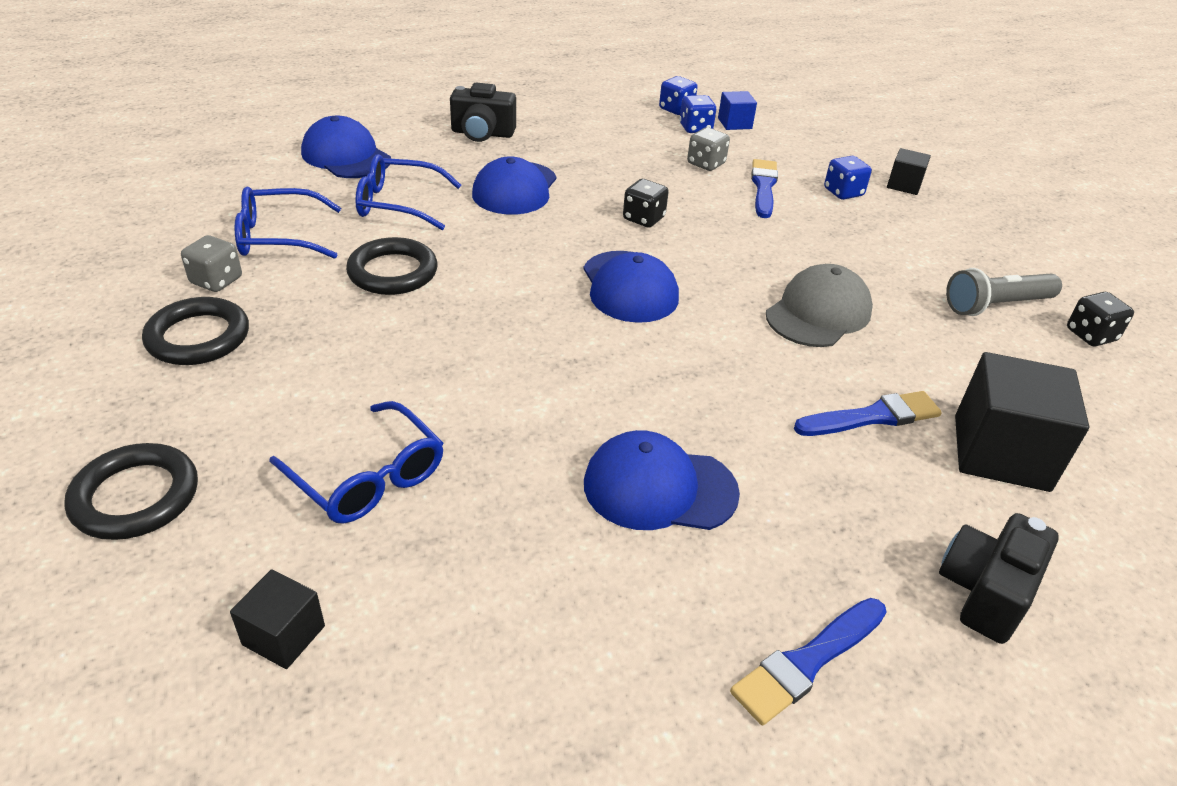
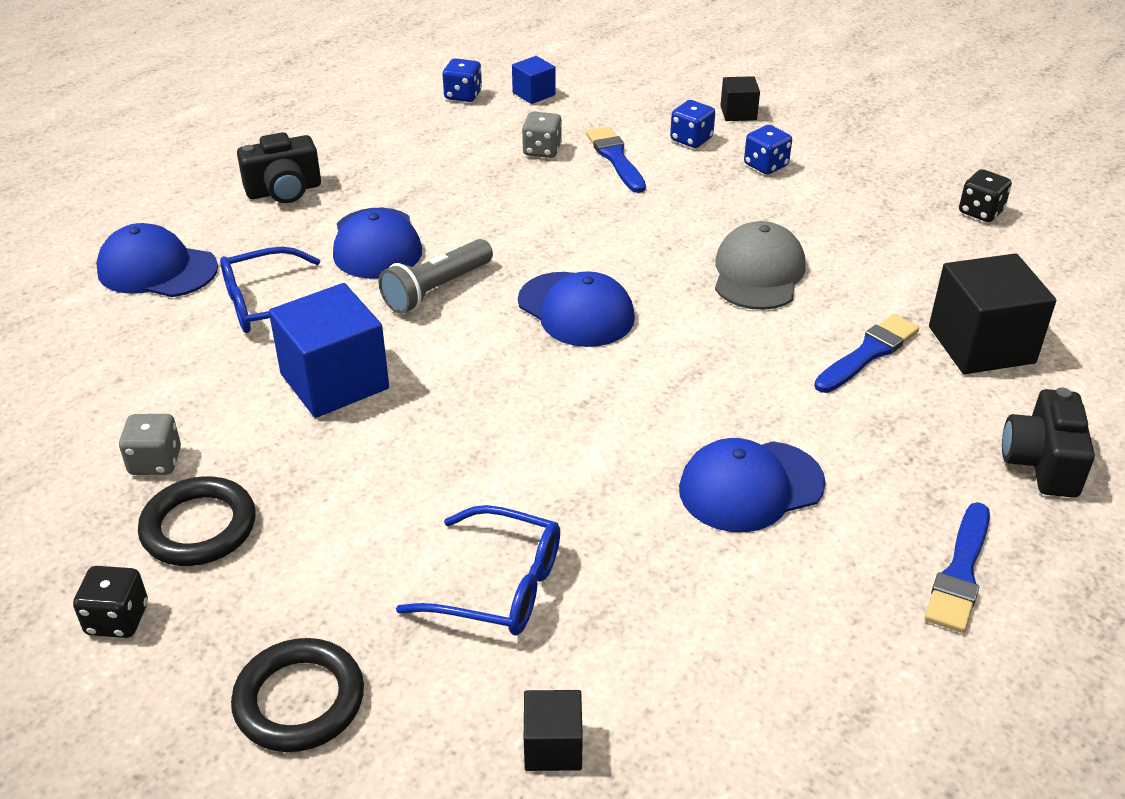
camera: 25 degrees left, 0 degrees up
(279, 236) = (175, 388): blue glasses -> none
(393, 272) = (334, 381): black ring -> blue cube
(643, 218) = (531, 232): black dice -> black dice (117, 619)
(695, 128) = (500, 112): blue dice -> blue dice (766, 165)
(996, 305) = (893, 211): grey flashlight -> grey flashlight (436, 289)

